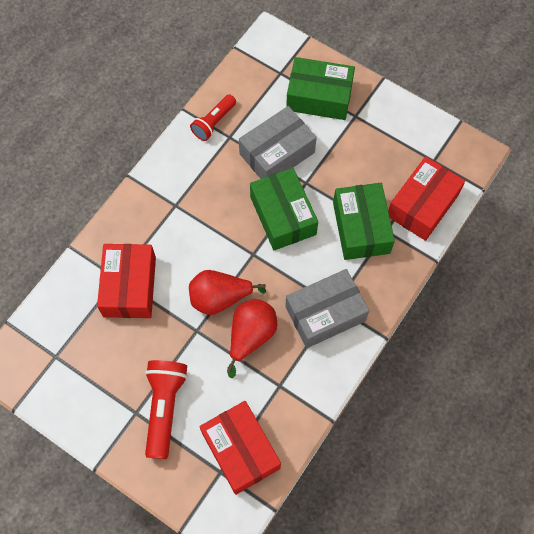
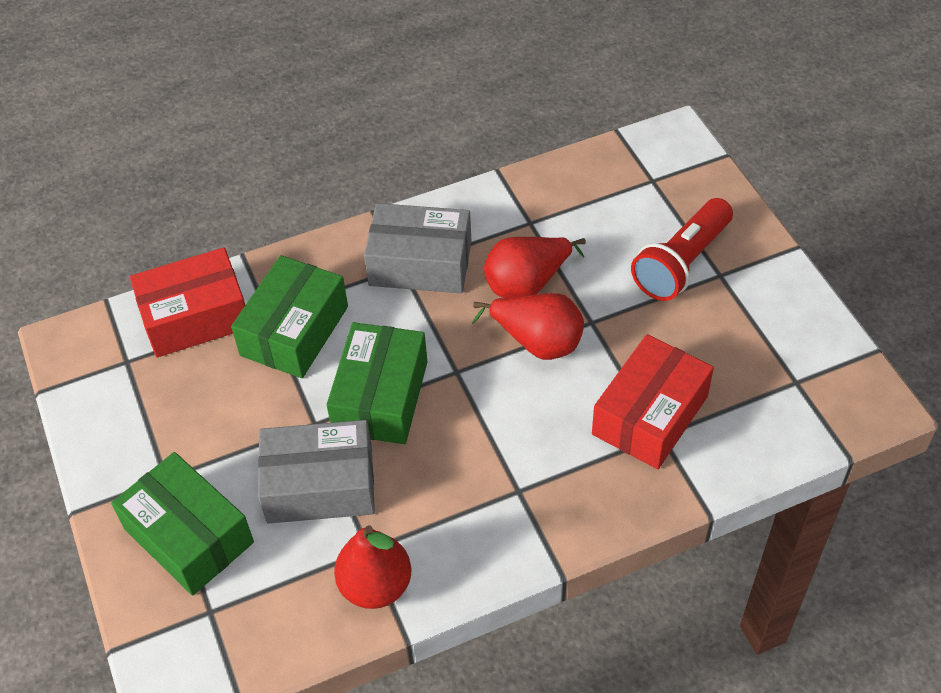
camera: 145 degrees left, 15 degrees down
(214, 123) = (375, 586): red flashlight -> red pear
(240, 450) = (617, 187): red box -> none

